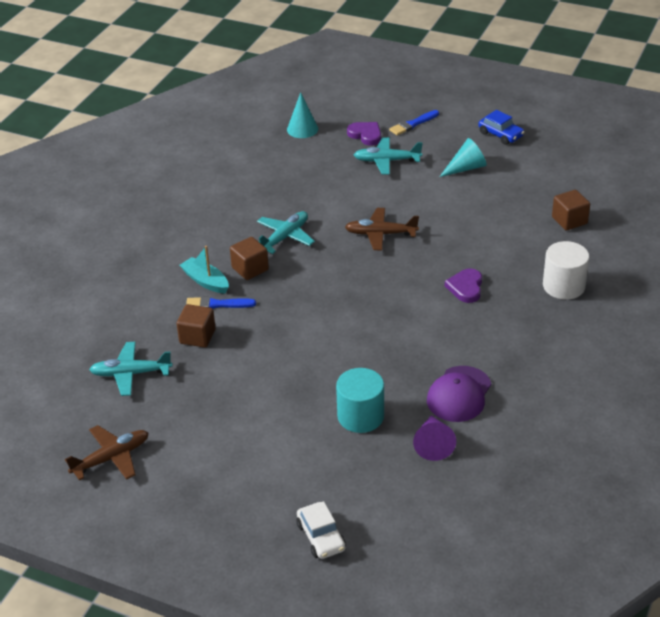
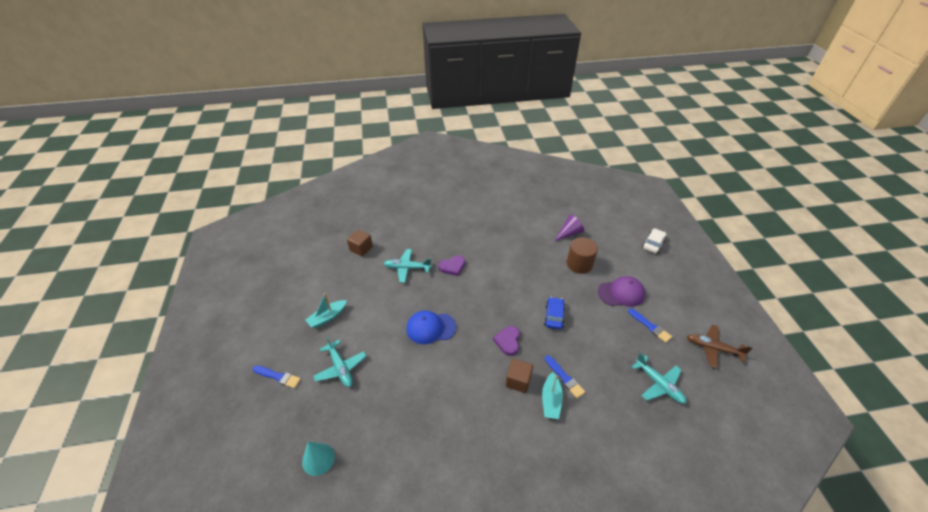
camera: 125 degrees left, 5 degrees up
(197, 336) = (599, 369): brown cube -> none
(198, 420) = (650, 326): none -> blue brush
(285, 237) = (471, 381): turquoise plane -> turquoise plane (407, 268)
(360, 416) = (579, 264): turquoise cylinder -> brown cylinder
(366, 135) = (308, 402): purple heart -> purple heart (508, 341)
(380, 234) = (430, 328): brown plane -> blue cap
(459, 394) = (532, 237): purple cap -> purple cap (621, 293)
(466, 168) = (327, 317): turquoise cone -> turquoise boat
(500, 134) = (274, 316): blue car -> blue car (554, 316)
(563, 286) = (422, 232): white cylinder -> none

